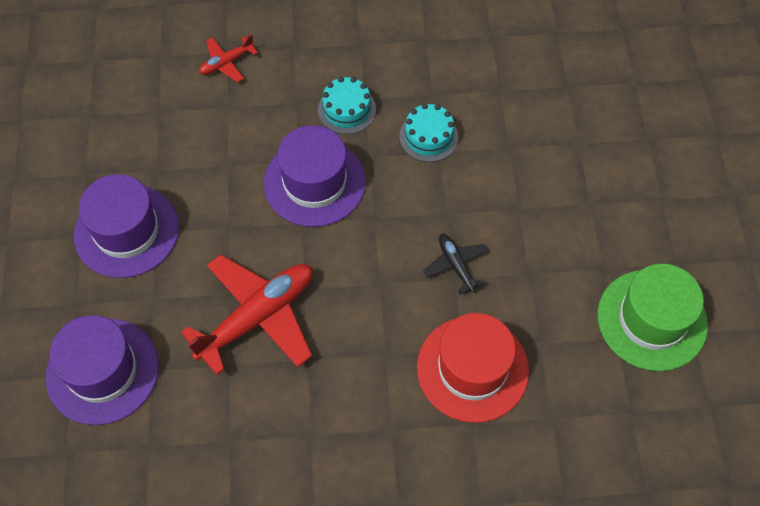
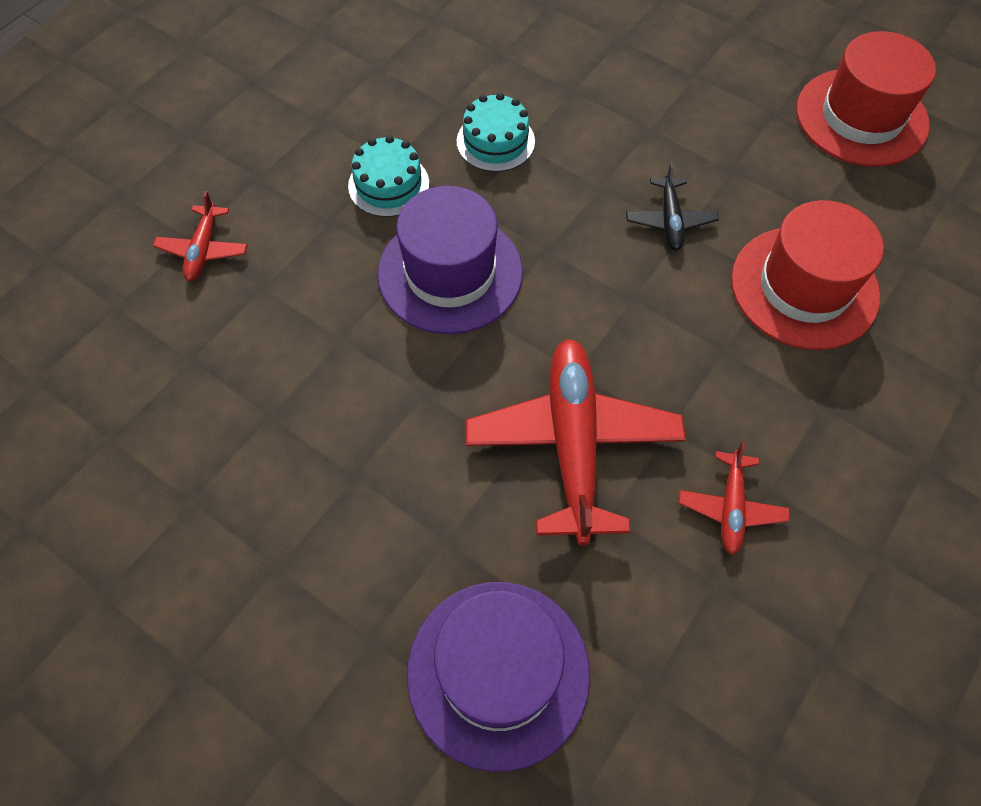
camera: 50 degrees left, 0 degrees up
(127, 231) = (322, 508): purple hat -> none
(283, 420) = (731, 507): none -> red plane
(456, 265) = (670, 220): black plane -> black plane turned 105 degrees counterclockwise
(652, 320) = (861, 117): green hat -> red hat

